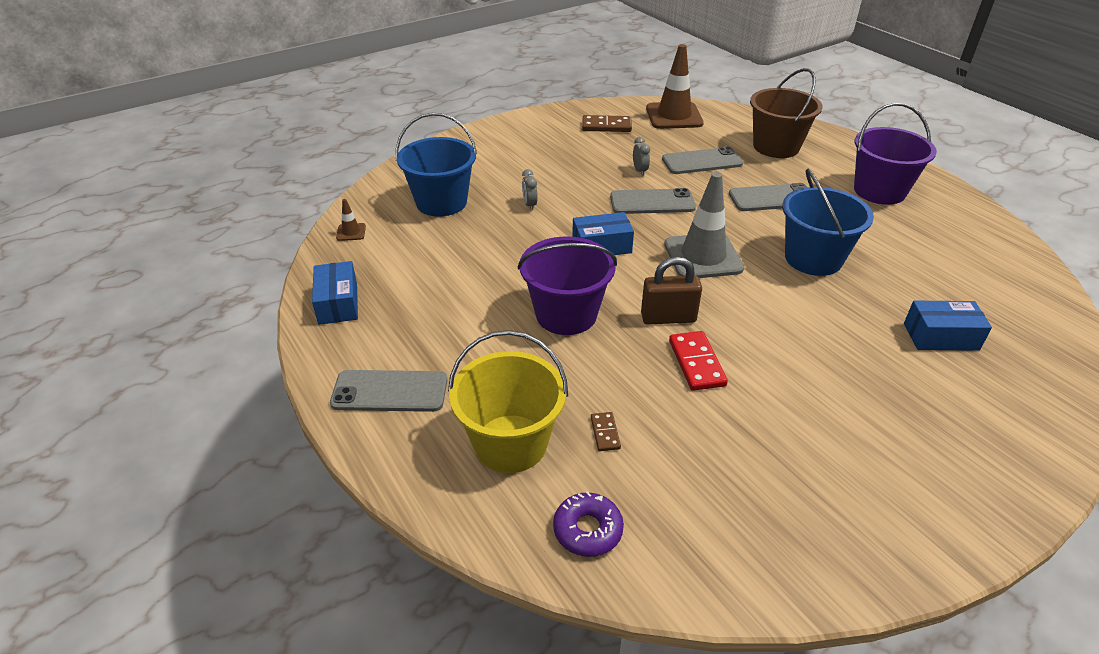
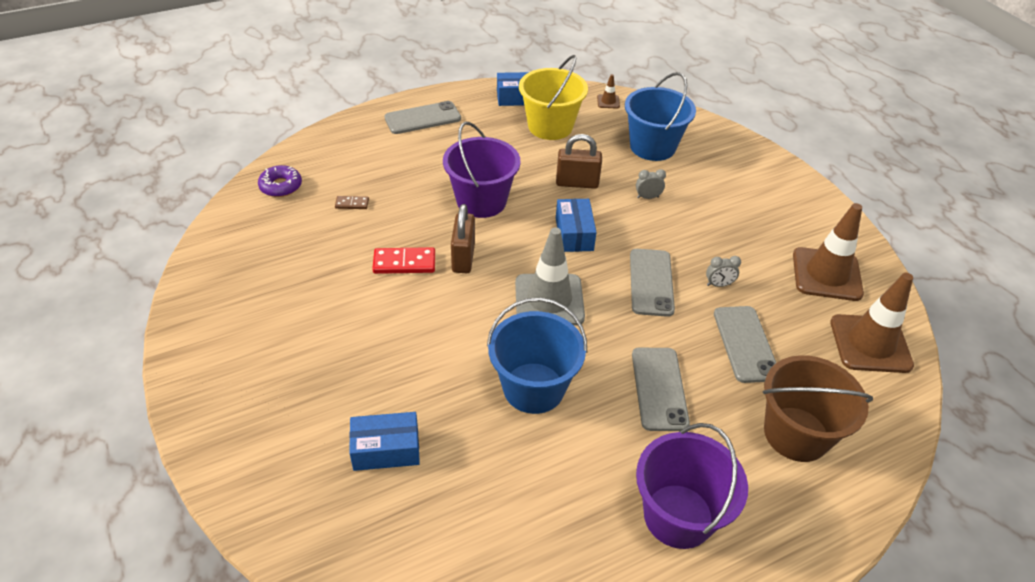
camera: 95 degrees right, 5 degrees up
(390, 391) = (423, 118): grey phone -> grey phone turned 60 degrees clockwise
(510, 443) = (359, 163): yellow bucket -> yellow bucket (550, 126)
(516, 248) = (577, 183): none -> brown padlock
(606, 126) = (826, 274): brown domino -> brown traffic cone
(940, 336) = (386, 449): blue box -> blue box turned 75 degrees clockwise

